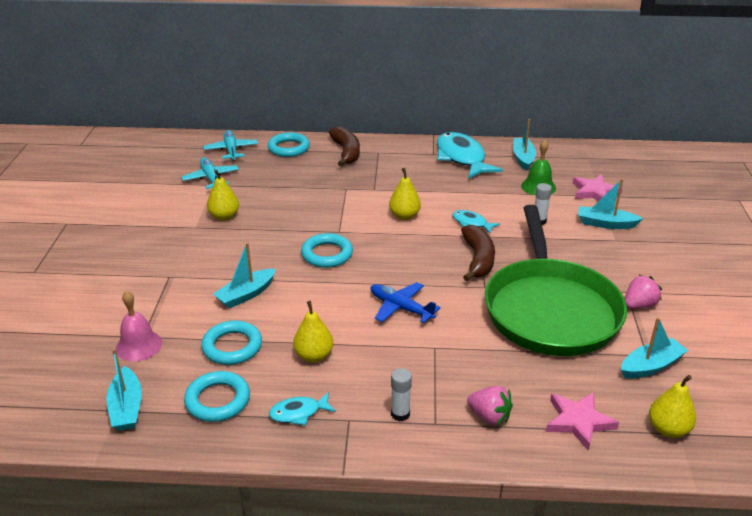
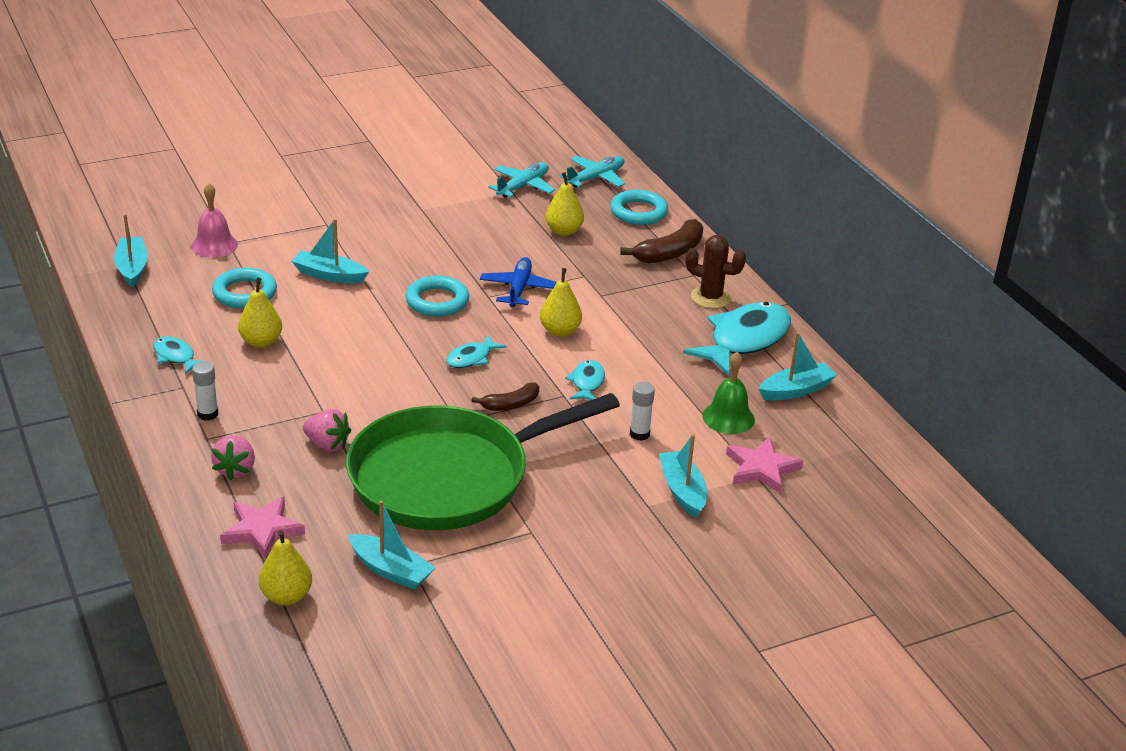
camera: 60 degrees right, 0 degrees up
(127, 407) = (132, 268): turquoise boat -> turquoise boat turned 120 degrees clockwise
(218, 400) = (167, 309): turquoise ring -> none
(224, 216) = (456, 218): yellow pear -> yellow pear (564, 231)
(401, 308) = (375, 373): blue plane -> blue plane (519, 289)
(408, 154) = (710, 297): none -> brown cactus
(411, 260) = (471, 358): none -> turquoise fish
(478, 259) = (511, 404): brown banana -> brown banana, size x0.62
(639, 305) = (509, 546): pink strawberry -> pink strawberry (327, 444)

